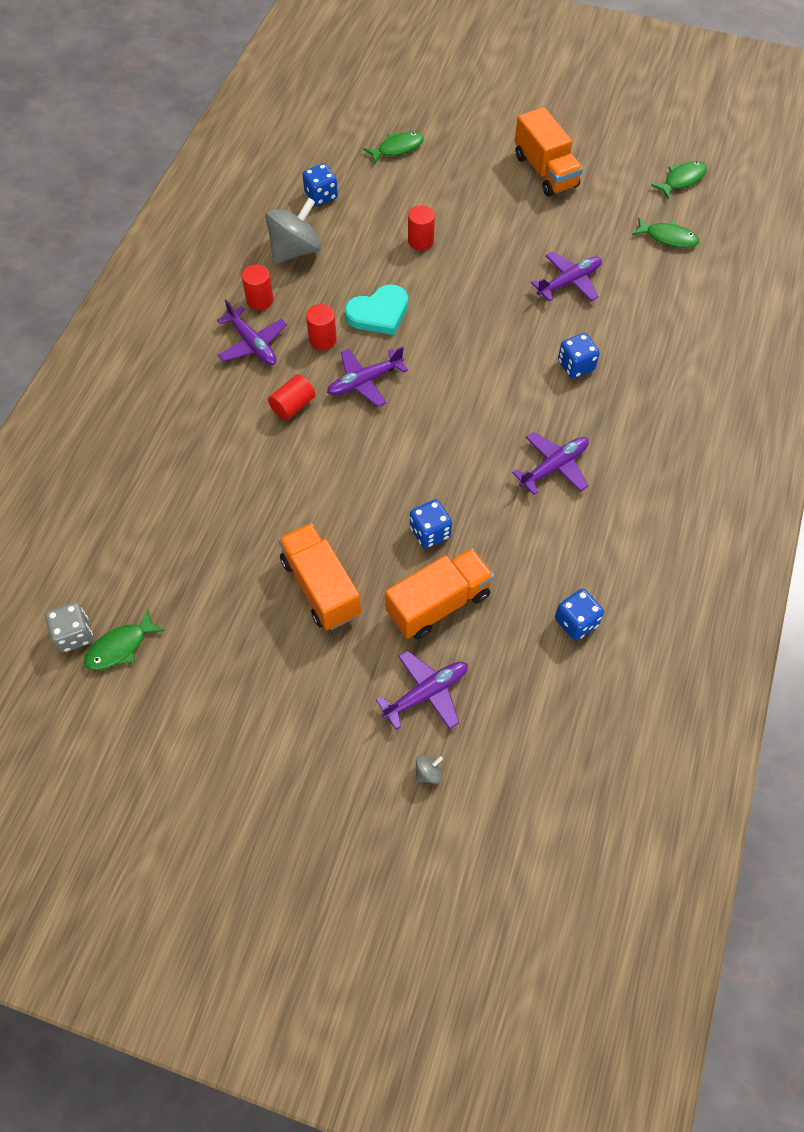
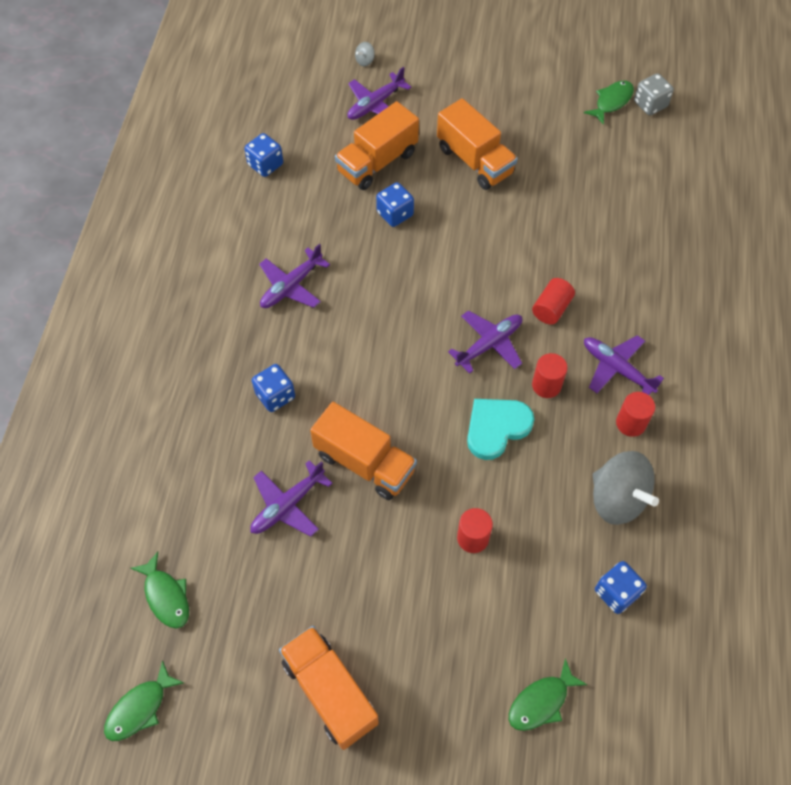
camera: 170 degrees right, 0 degrees up
(295, 250) = (617, 499): grey spinning top -> grey spinning top turned 75 degrees counterclockwise
(500, 303) = (364, 462): none -> orange truck
(668, 237) = (166, 596): green fish -> green fish turned 135 degrees counterclockwise

